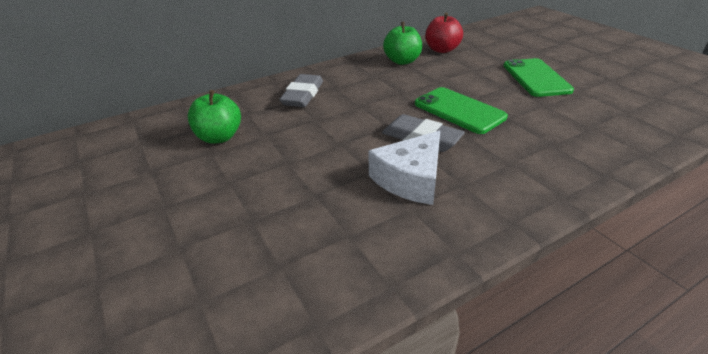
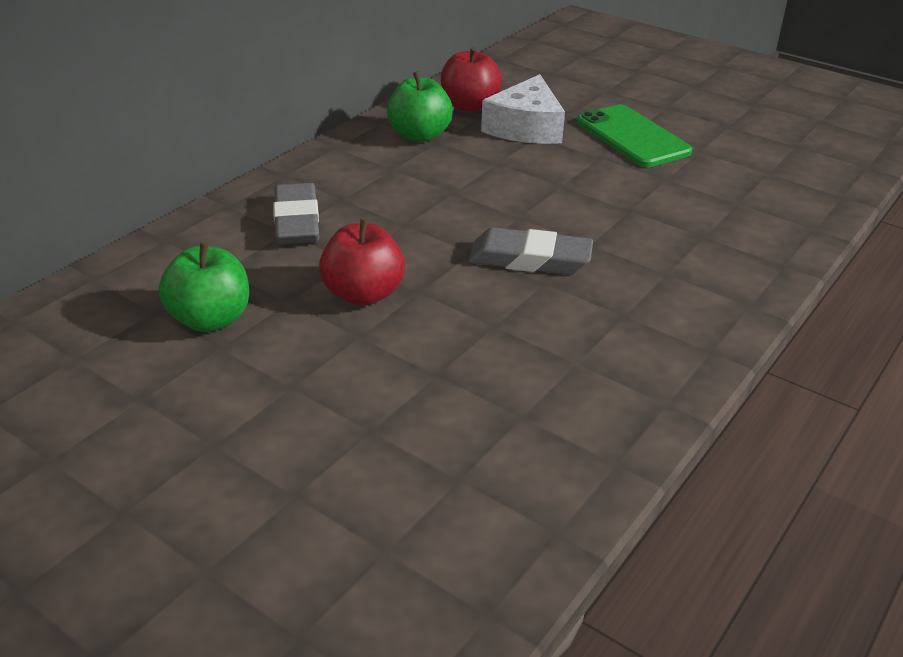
camera: 25 degrees left, 0 degrees up
(308, 139) = (363, 294): none -> red apple
(411, 179) = (553, 322): white cheese -> white cheese (526, 127)
(459, 110) = (556, 207): green phone -> none

